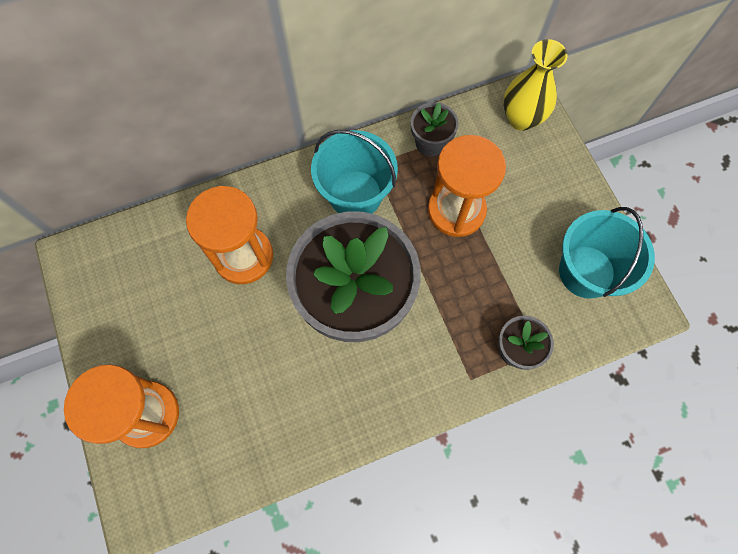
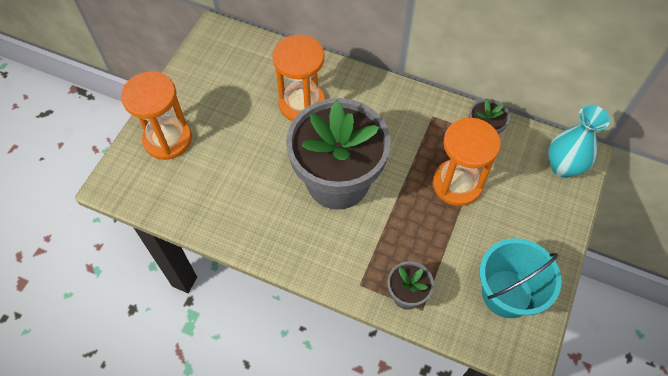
camera: 45 degrees right, 10 degrees down
(355, 194) = (402, 124): turquoise bucket -> none
(521, 118) = (563, 167): yellow vase -> turquoise vase

